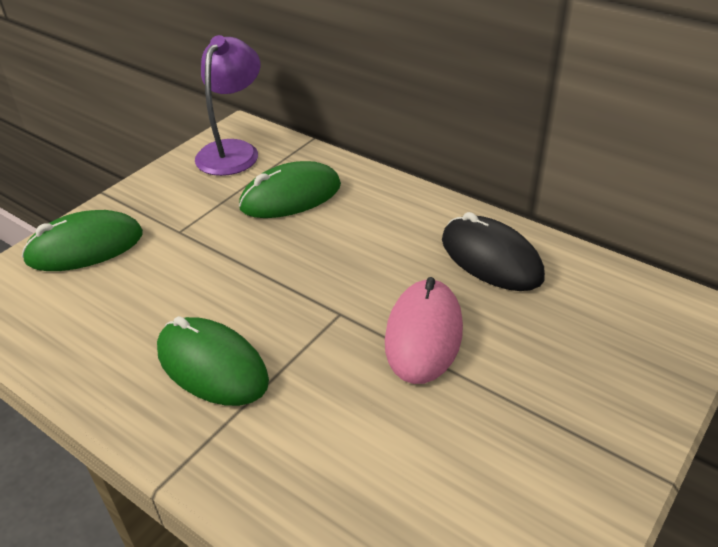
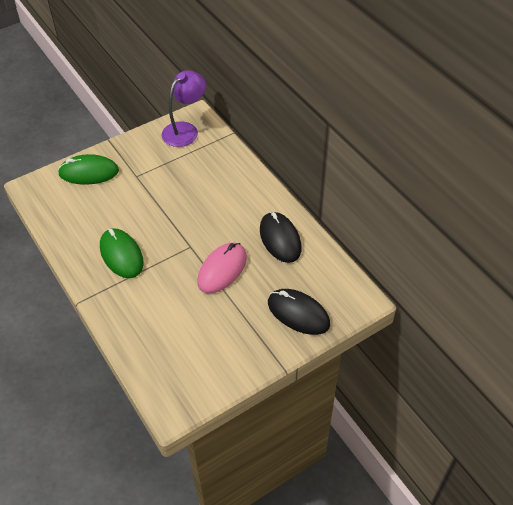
camera: 20 degrees right, 10 degrees up
(291, 196) = (201, 170): green mouse -> none
(613, 368) = (298, 313): none -> black mouse

